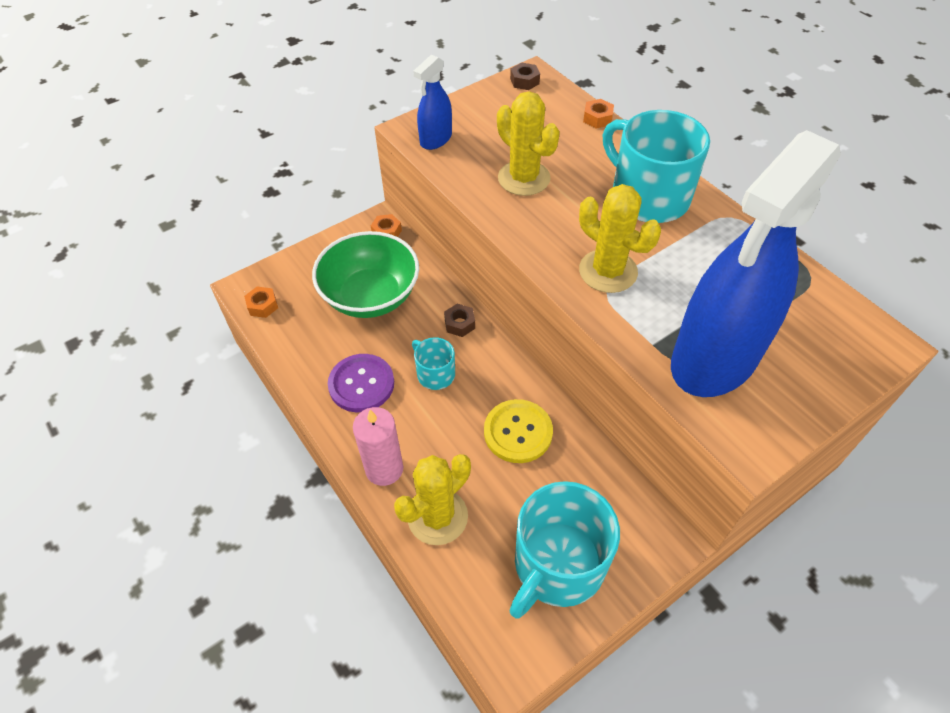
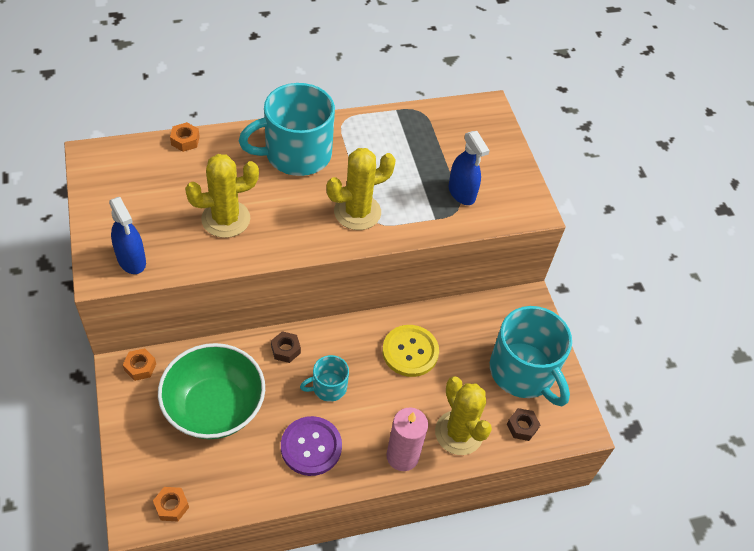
camera: 75 degrees left, 0 degrees up
(524, 81) = (97, 165): brown nut -> brown nut (522, 427)
(715, 358) = (461, 193): blue spray bottle -> blue spray bottle, size x0.44

